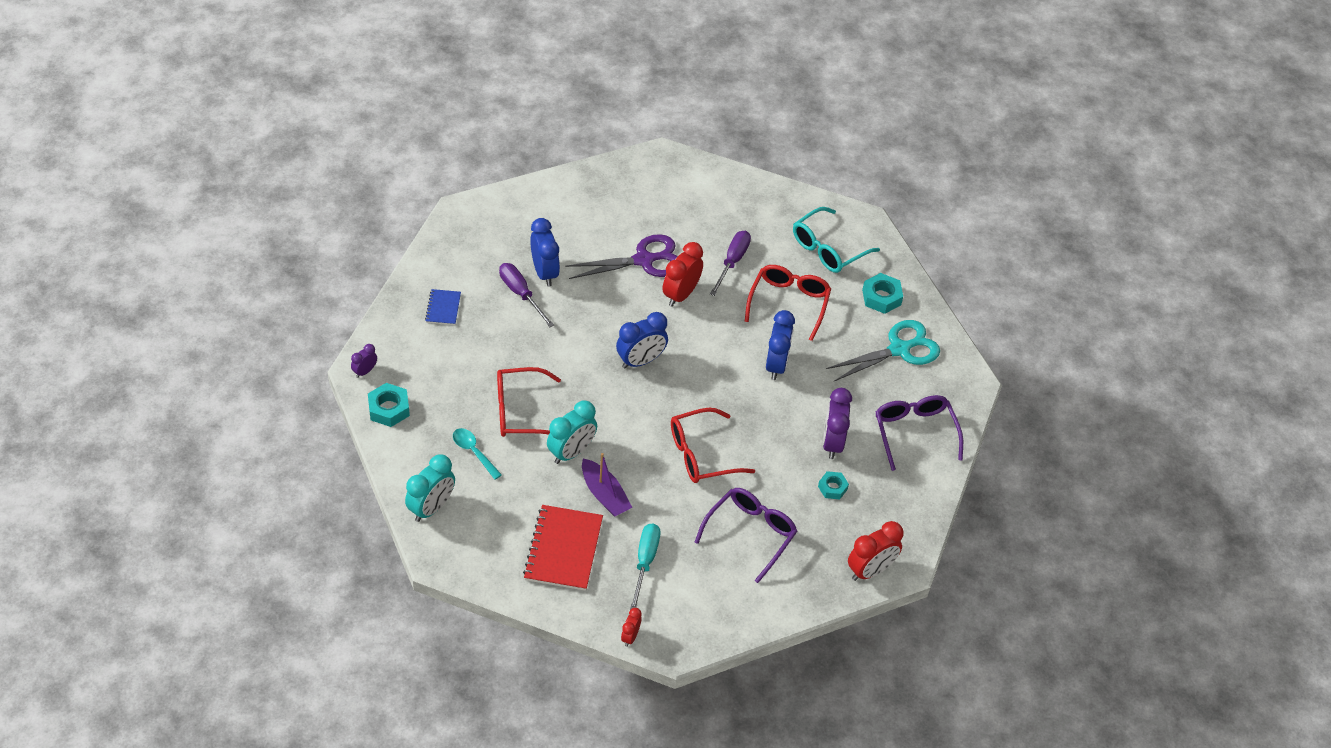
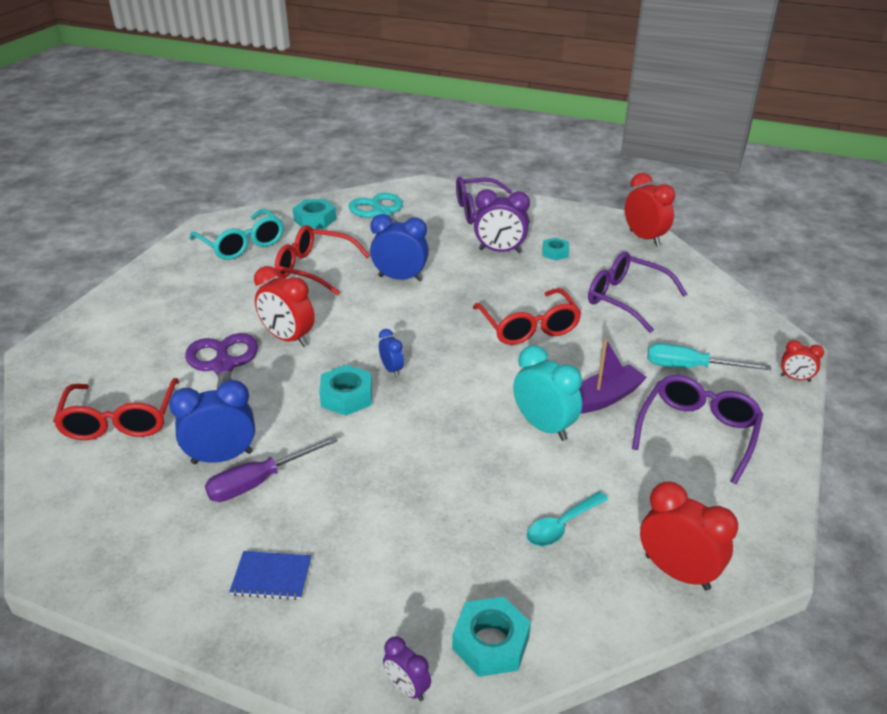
camera: 85 degrees left, 15 degrees down
(431, 508) = (677, 572): turquoise clock -> red clock
(520, 411) = (481, 477): red glasses -> red glasses (120, 421)
(563, 549) = (698, 432): red notebook -> purple glasses
(608, 334) = (346, 396): none -> turquoise nut
(640, 361) = (392, 369): blue clock -> blue clock, size x0.53
(732, 262) = (244, 302): purple screwdriver -> none

